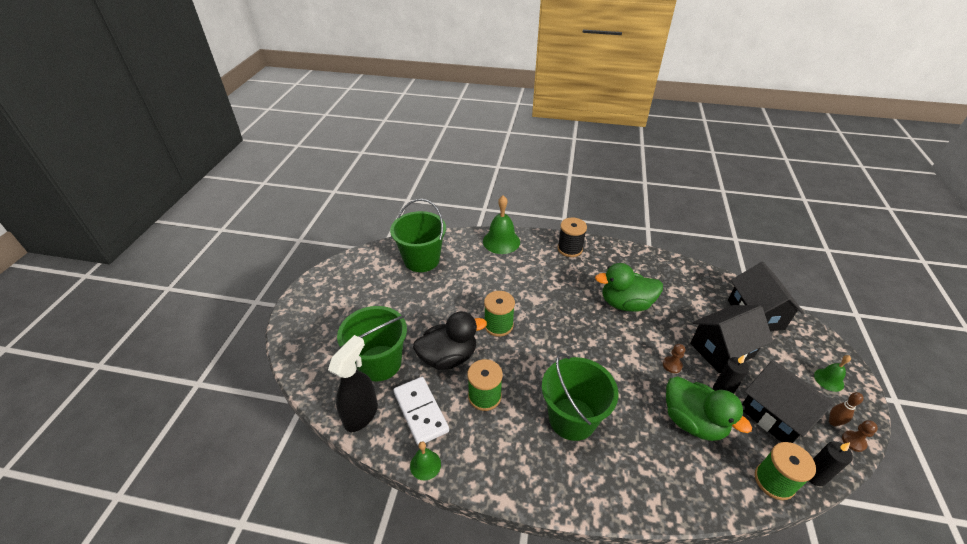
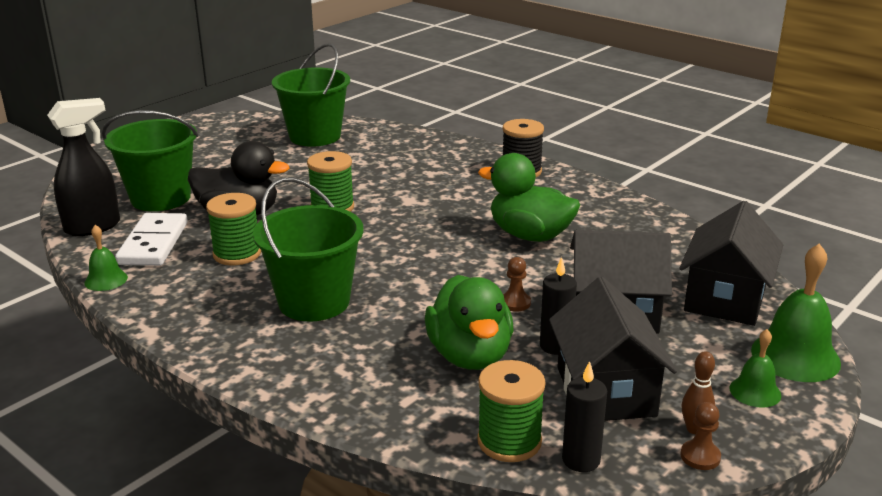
camera: 30 degrees right, 15 degrees down
(501, 241) = (436, 144): green bell -> green bell (795, 356)

